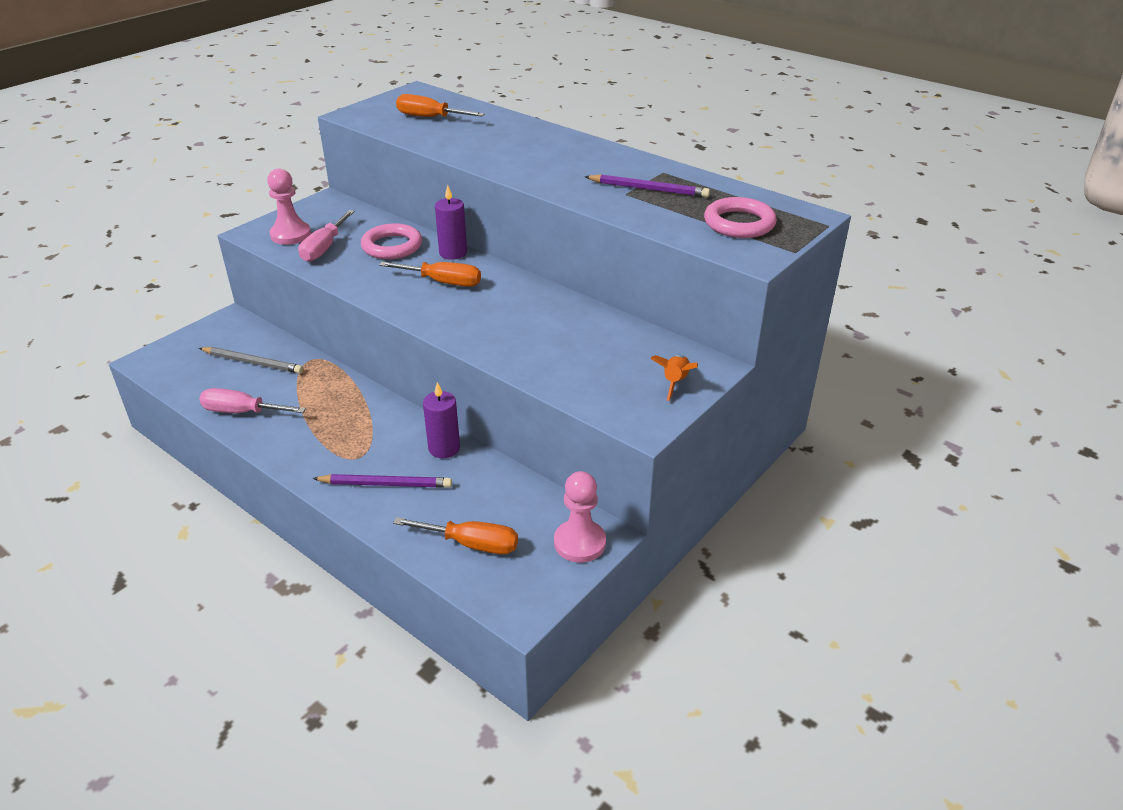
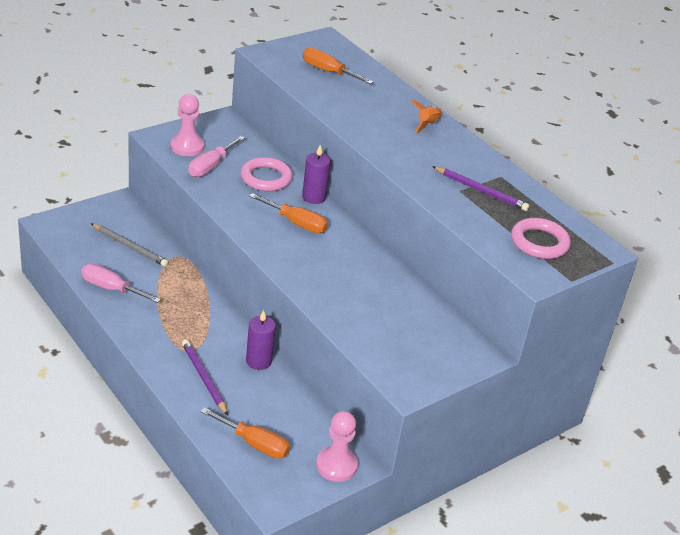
camera: 10 degrees right, 0 degrees up
(385, 484) = (204, 378): purple pencil -> purple pencil turned 135 degrees counterclockwise
(675, 383) = (447, 360): orange rocket -> orange rocket (427, 125)

